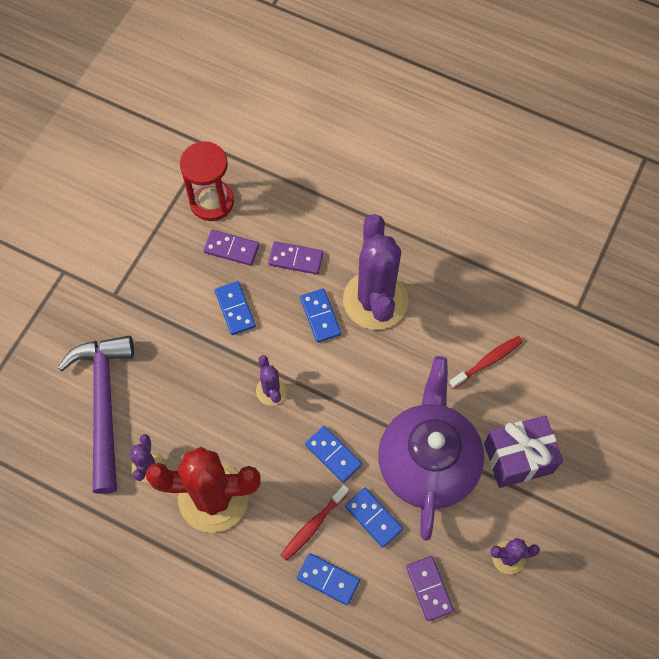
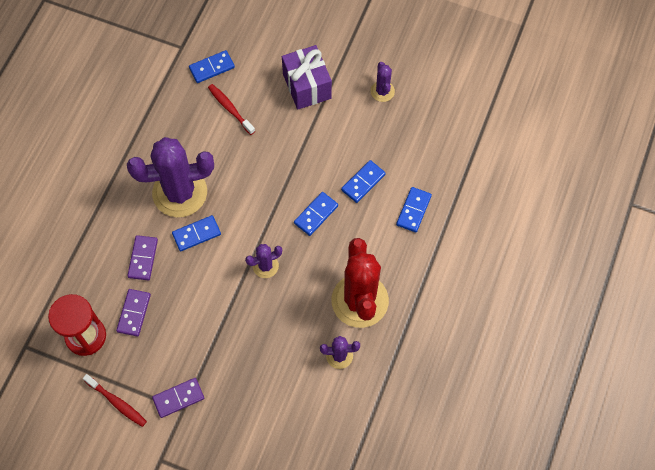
camera: 95 degrees left, 0 degrees up
(103, 405) = (288, 401): purple hammer -> none
(235, 309) = (192, 303): blue domino -> blue domino (212, 68)
(313, 525) = (374, 224): red toothbrush -> red toothbrush (117, 403)
(427, 462) = (316, 147): purple teapot -> none
(429, 588) = (411, 142): purple domino -> purple domino (178, 398)

